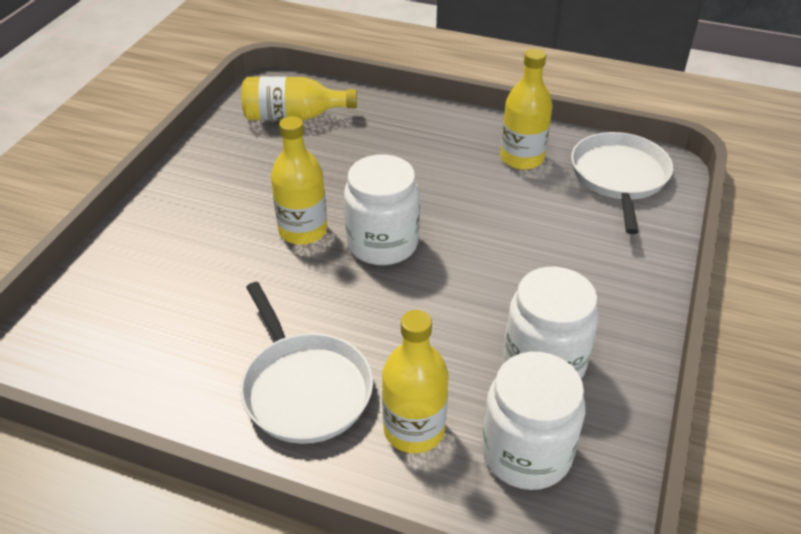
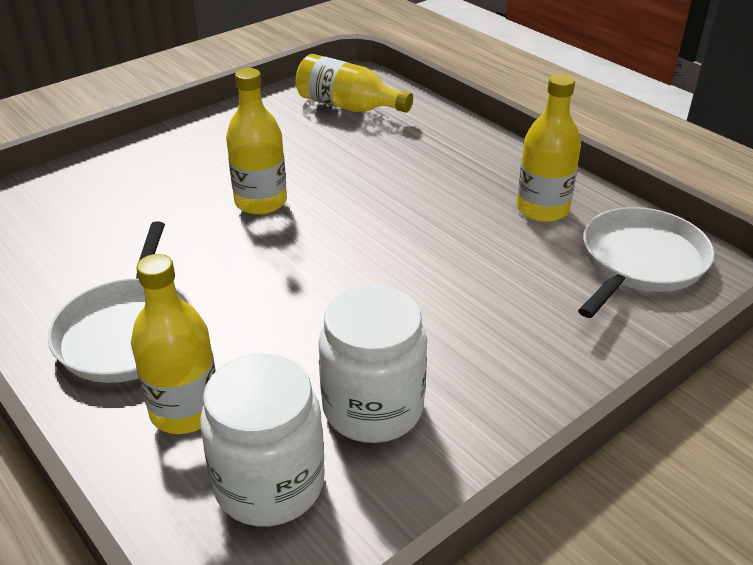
camera: 30 degrees right, 5 degrees down
(382, 243) = (322, 238): white jar -> none

